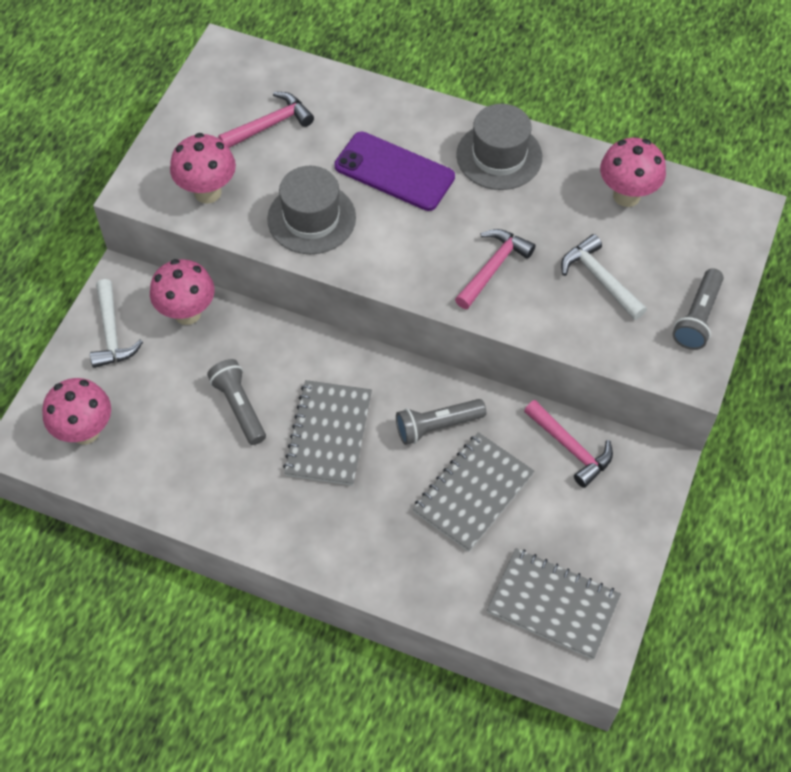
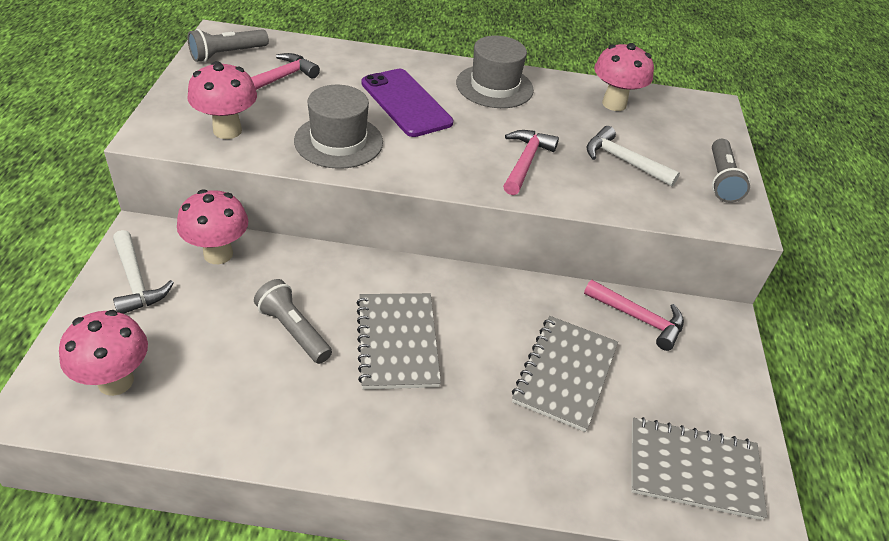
camera: 20 degrees left, 15 degrees down
(394, 171) = (406, 103): purple phone -> purple phone turned 45 degrees clockwise
(437, 426) = (504, 318): grey flashlight -> grey flashlight (227, 54)

